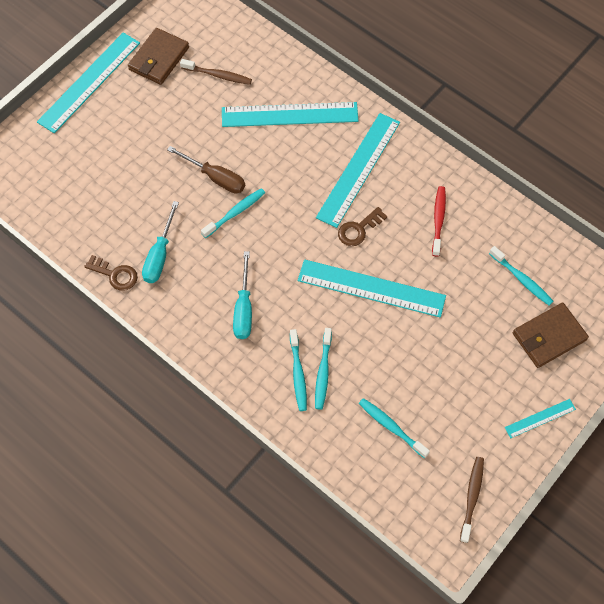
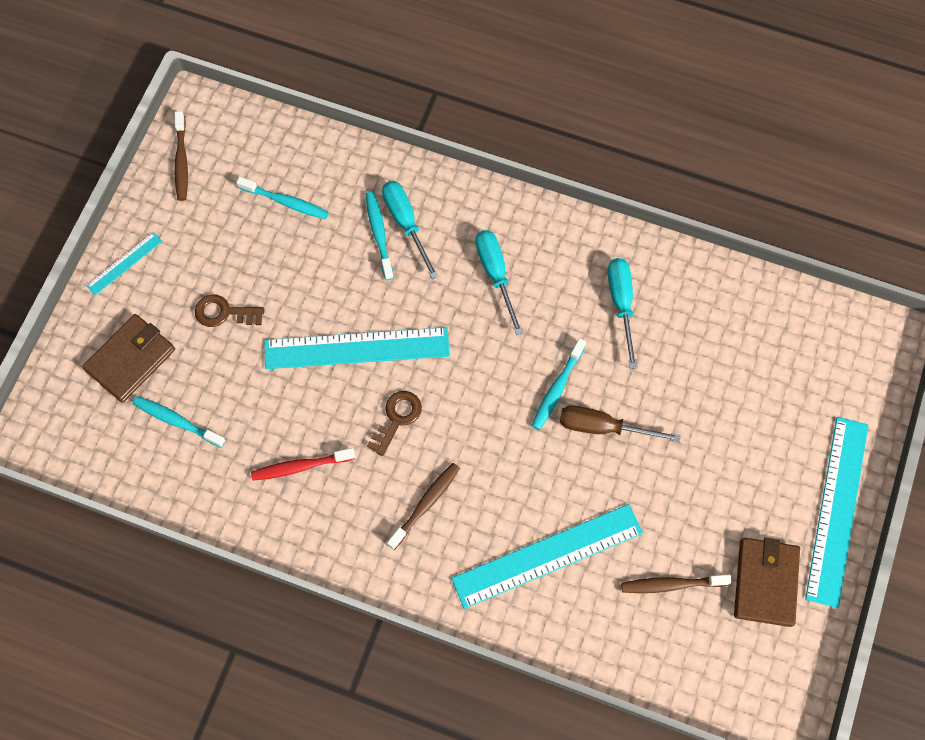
camera: 160 degrees right, 5 degrees up
(115, 275) = (660, 264): brown key -> brown key (224, 312)
(298, 374) = (406, 223): turquoise toothbrush -> turquoise screwdriver
(358, 169) = (426, 504): turquoise ruler -> brown toothbrush
(438, 220) = (300, 466): red toothbrush -> red toothbrush turned 90 degrees clockwise

